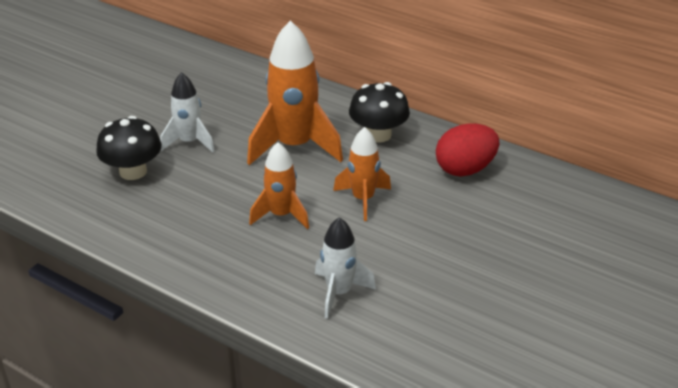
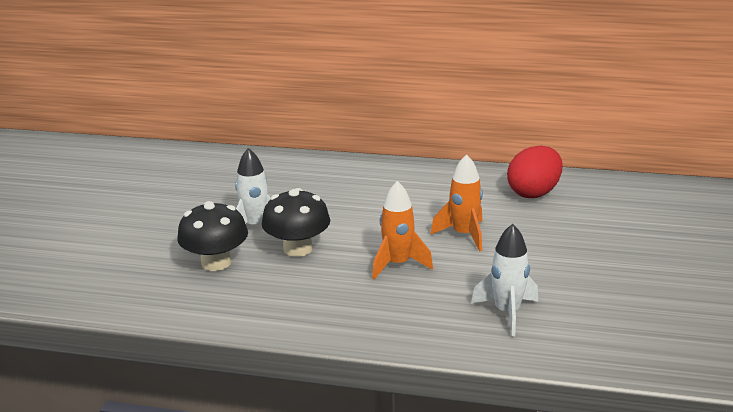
camera: 20 degrees left, 10 degrees down
(294, 146) = (363, 208): orange rocket -> none
(378, 135) = (434, 183): black mushroom -> black mushroom (298, 249)

